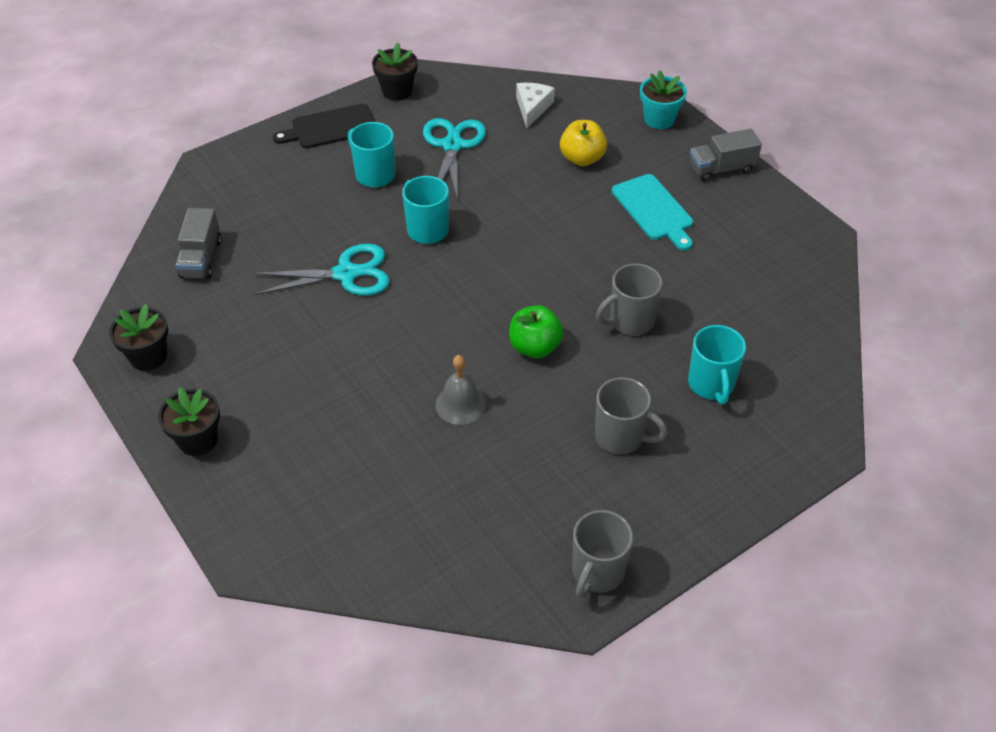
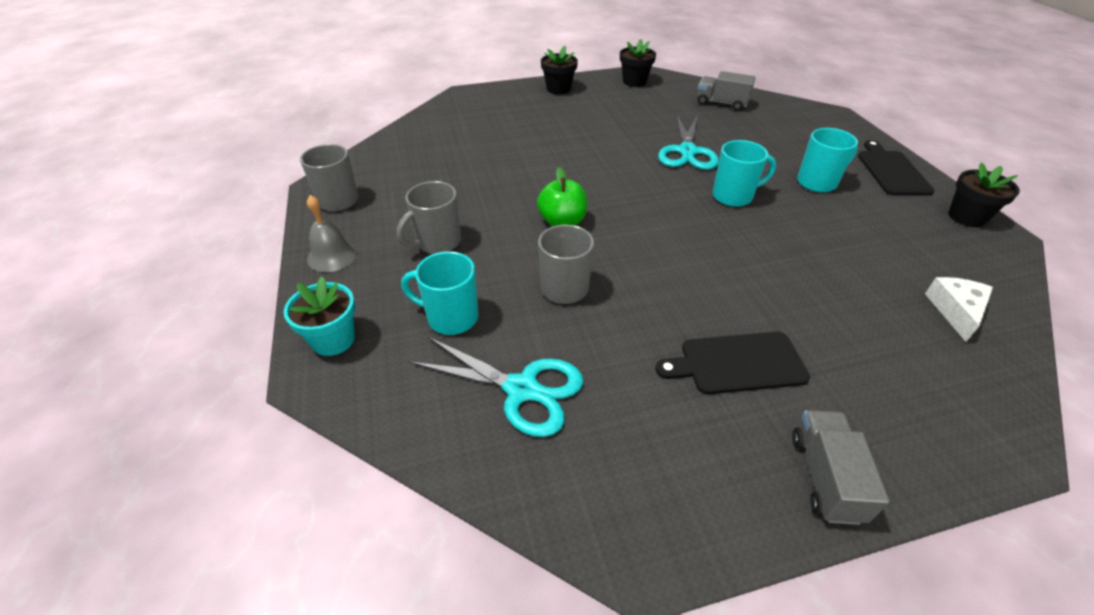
camera: 110 degrees right, 5 degrees down
(452, 145) = (868, 234): turquoise scissors -> turquoise scissors (522, 389)
(460, 404) = (525, 176): grey bell -> grey bell (332, 256)
(532, 108) = (956, 311): white cheese -> white cheese turned 105 degrees counterclockwise
(582, 159) = (847, 327): yellow apple -> none
(654, 210) = (737, 363): turquoise cutting board -> black cutting board
(659, 119) = (954, 441): turquoise flower pot -> turquoise flower pot (333, 339)

